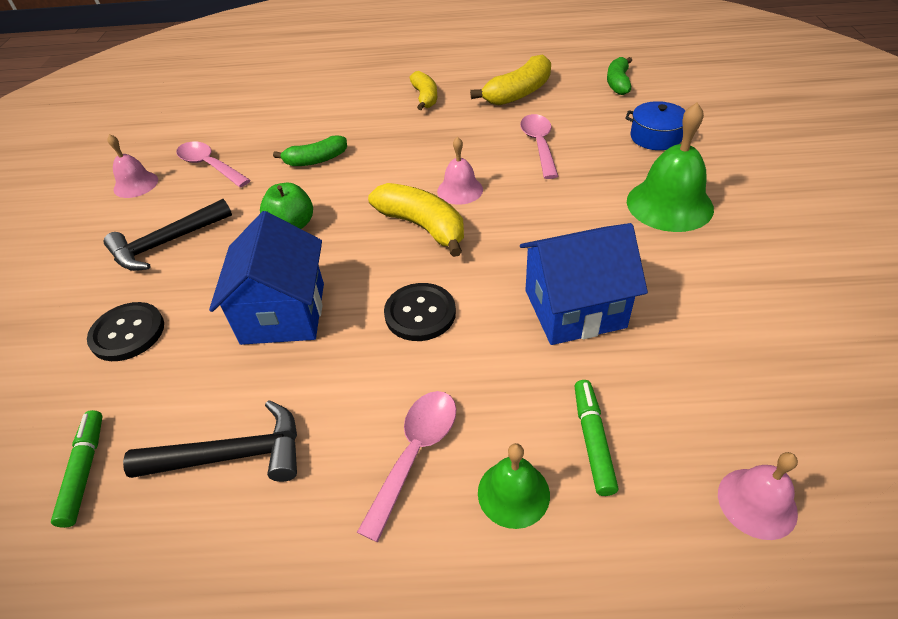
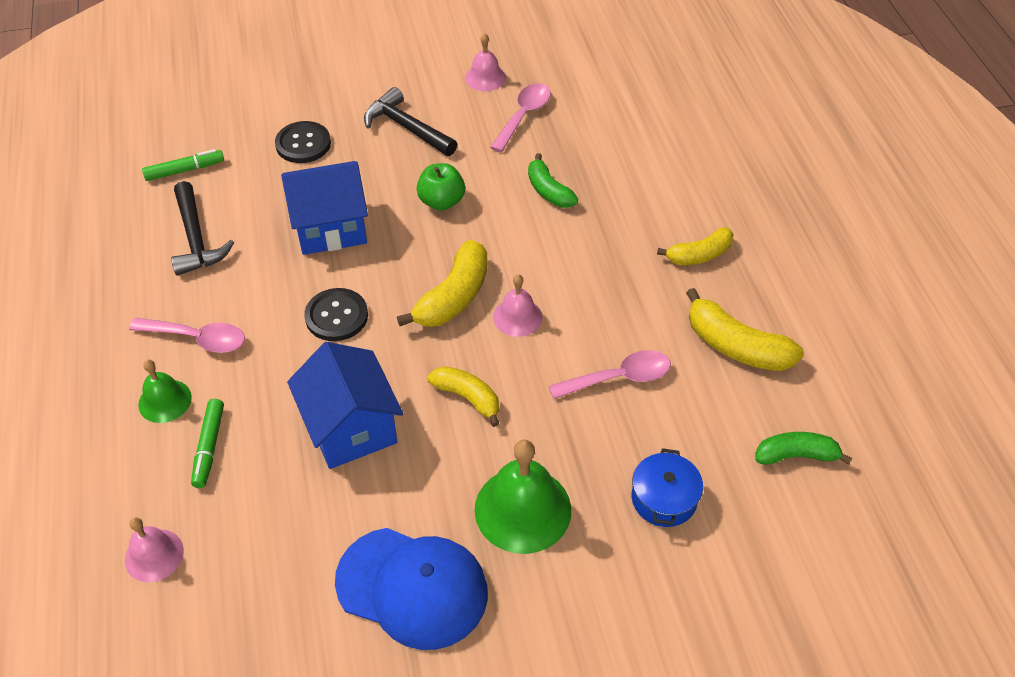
camera: 75 degrees right, 5 degrees up
(547, 226) = (467, 398): none -> yellow banana
(592, 440) = (209, 447): green marker -> green marker turned 105 degrees clockwise
(759, 275) = (412, 587): none -> blue cap

